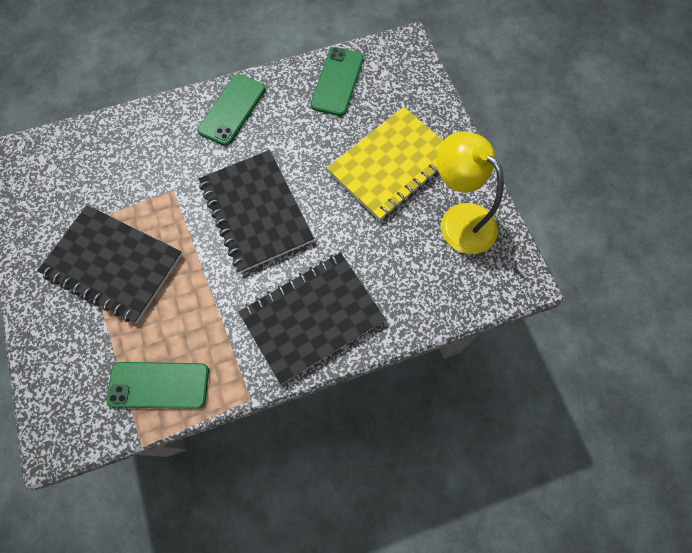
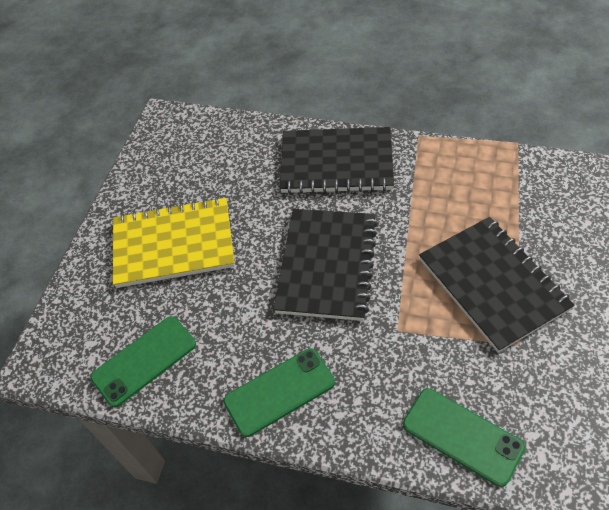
camera: 140 degrees left, 15 degrees down
(159, 385) = (487, 173): green phone -> green phone (462, 436)
(459, 219) = (164, 175): yellow lamp -> none

